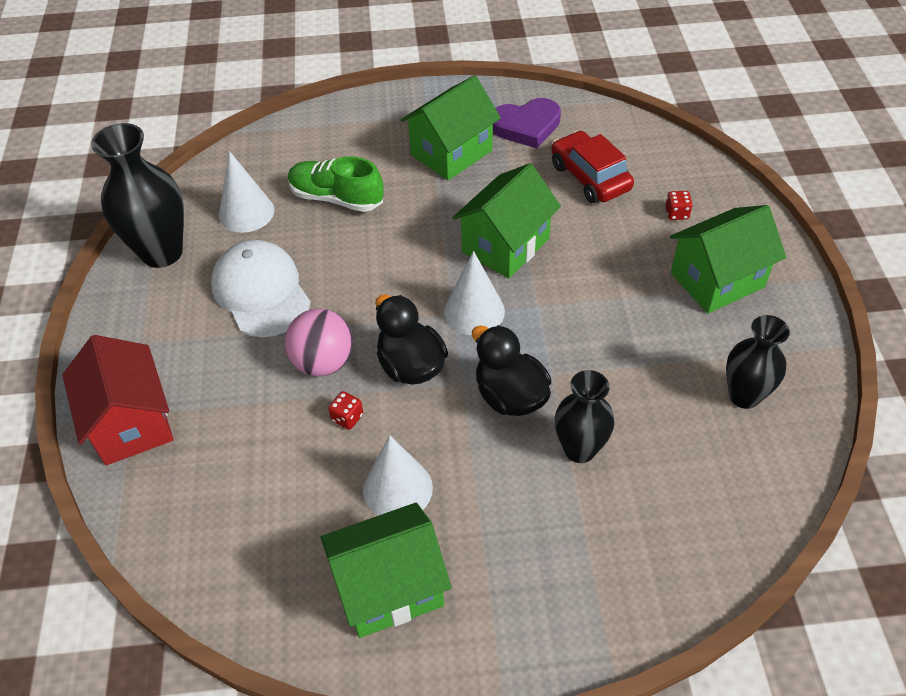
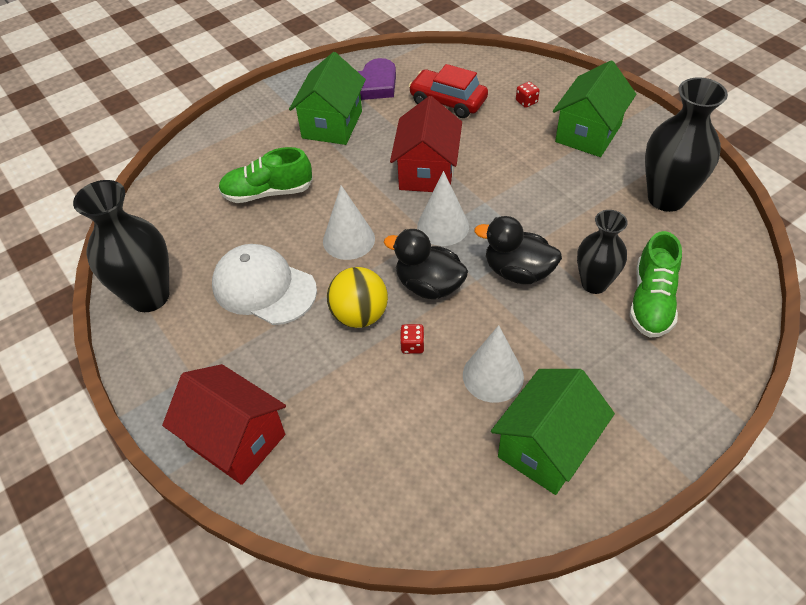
camera: 30 degrees left, 0 degrees up
(246, 212) = (199, 234): white cone -> white cone (348, 240)
(323, 362) = (360, 315): pink ball -> yellow ball
(505, 245) = (427, 172): green house -> red house
(625, 500) = (651, 301): none -> green shoe
(744, 396) = (666, 198): black vase -> black vase, size x1.55

